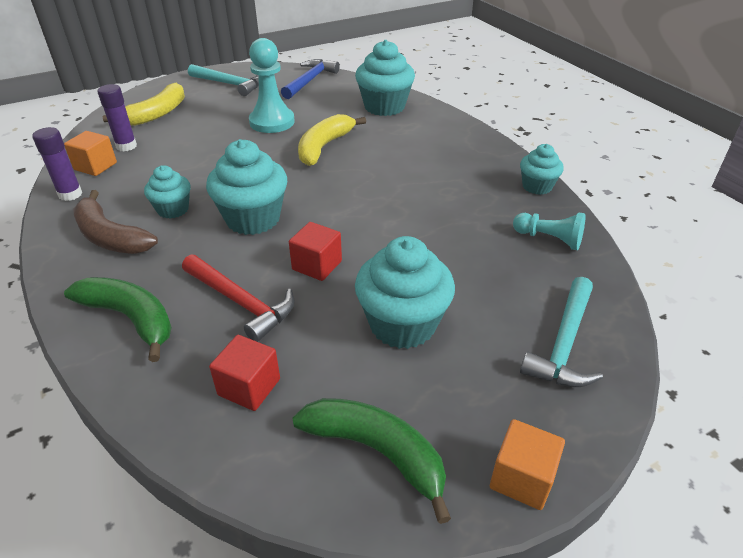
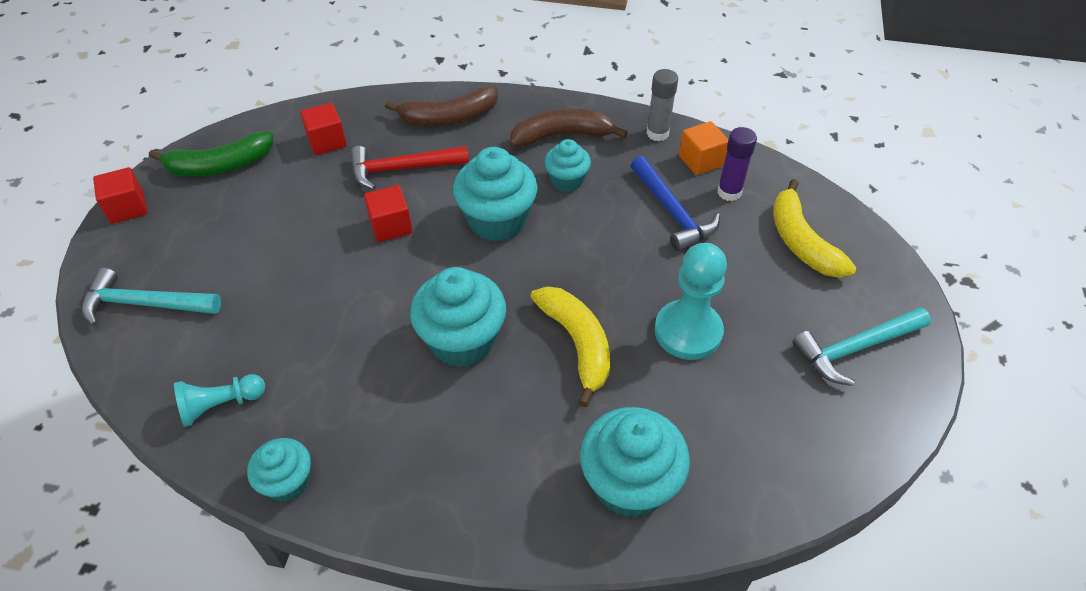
camera: 130 degrees right, 10 degrees up
(70, 194) = (657, 133): purple glue stick -> grey glue stick
(131, 318) = (449, 117): green banana -> brown banana
(310, 80) = (802, 451): blue hammer -> blue hammer (672, 212)
(402, 324) = (276, 233): turquoise cupcake -> turquoise cupcake (462, 341)
(522, 478) = (127, 208): orange cube -> red cube
(564, 343) = (145, 304): turquoise hammer -> turquoise hammer turned 60 degrees counterclockwise

